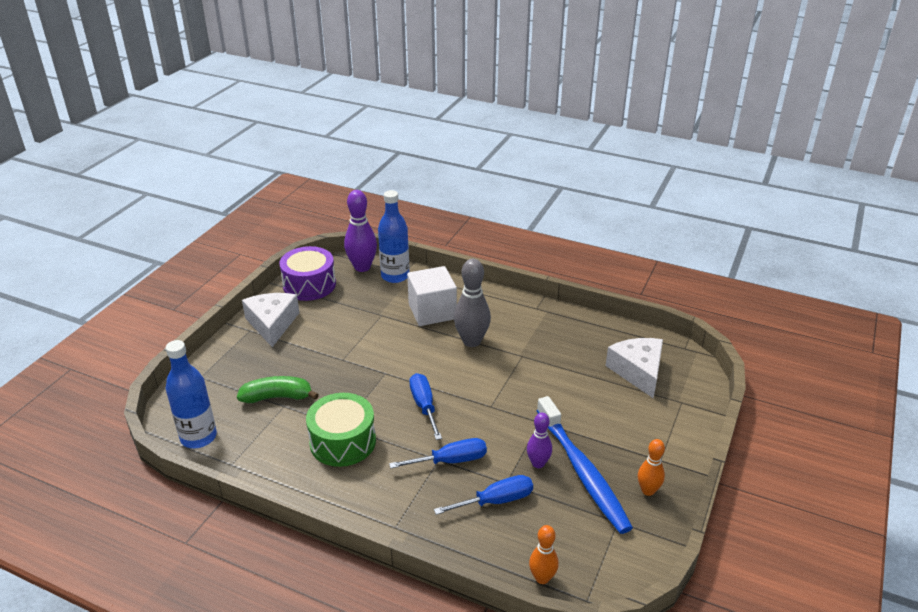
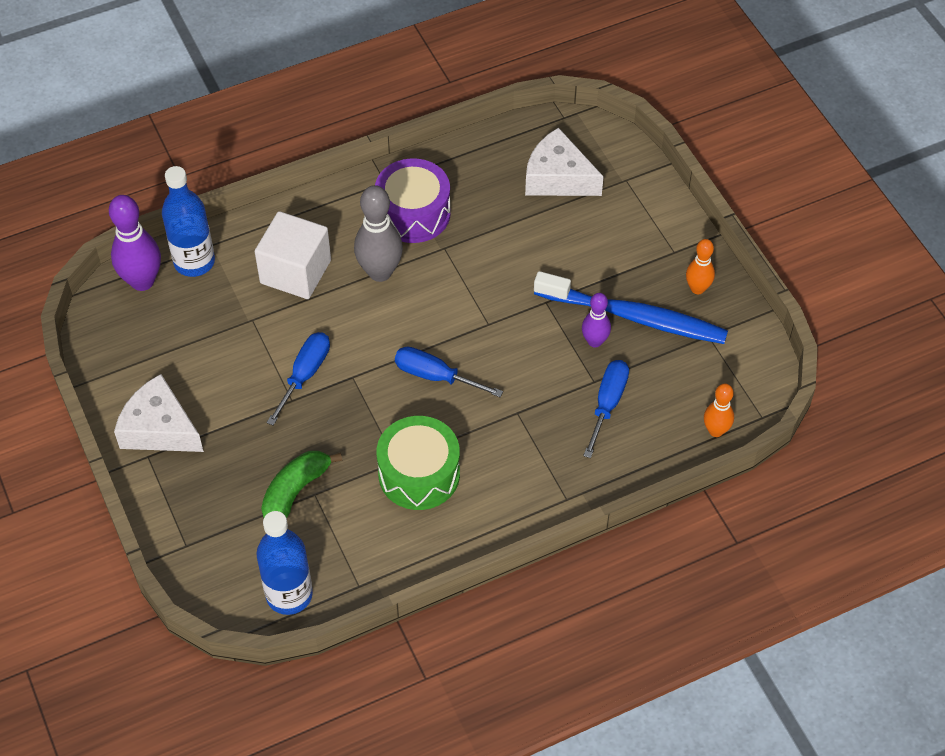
camera: 50 degrees left, 20 degrees up
(309, 285) = (121, 351): purple drum -> purple drum (413, 213)
(450, 461) = (528, 404): blue screwdriver -> blue screwdriver (305, 375)

